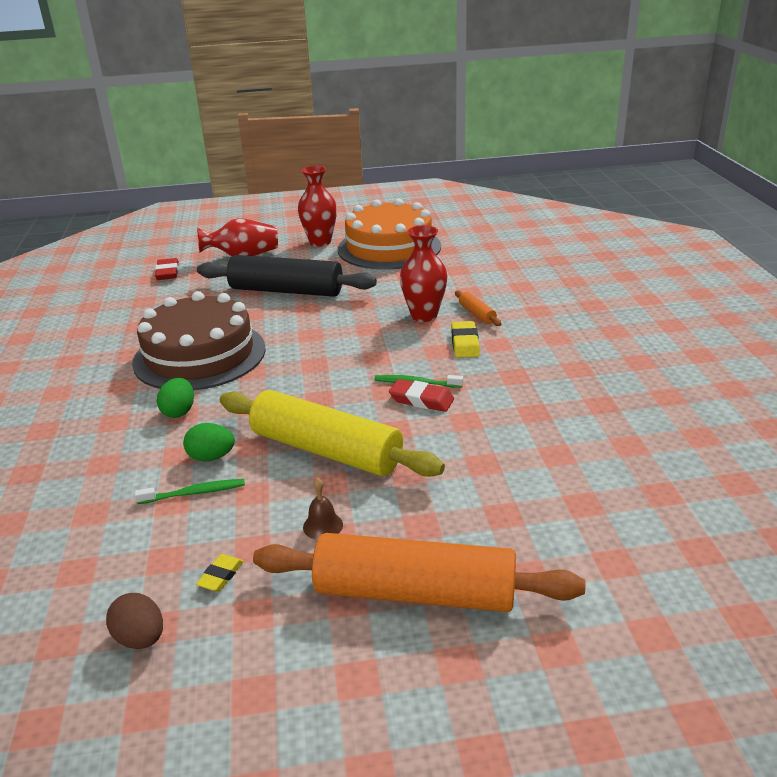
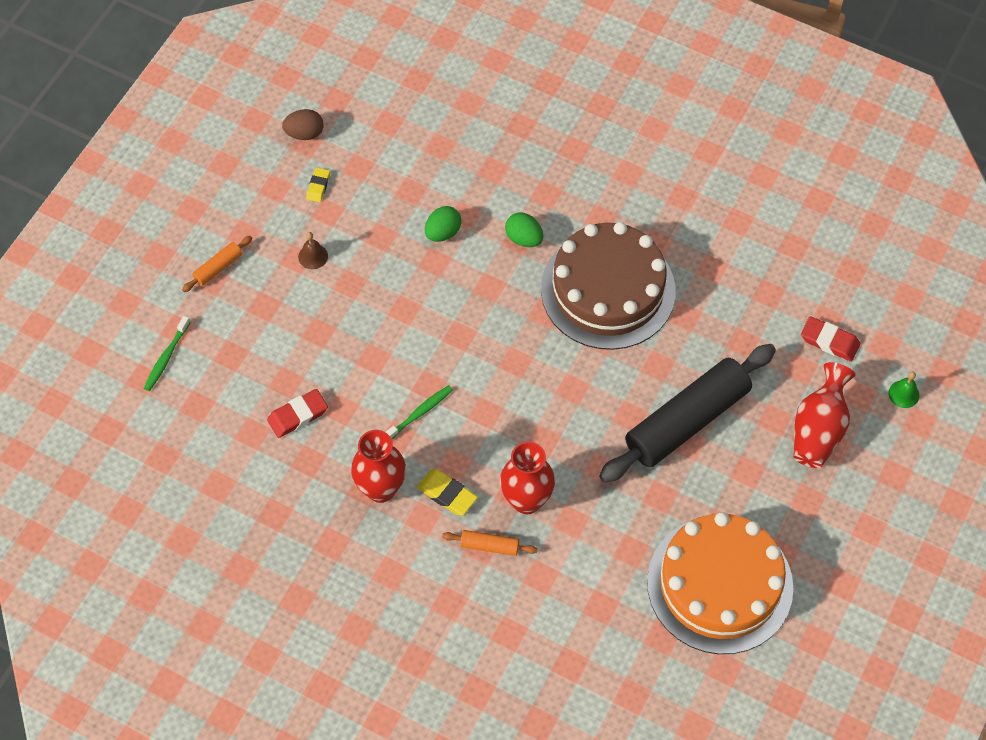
camera: 125 degrees right, 30 degrees up
(188, 245) = (903, 394): none -> green bell
(194, 493) = (410, 206): green toothbrush -> green toothbrush (166, 357)
(220, 576) = (318, 186): yellow eraser -> yellow eraser turned 45 degrees clockwise
(320, 242) = (798, 527): red vase -> red vase (381, 489)
(326, 450) = (387, 301): yellow rolling pin -> none
(415, 592) = (218, 268): orange rolling pin -> orange rolling pin, size x0.41
(421, 400) = (393, 400): red eraser -> red eraser (298, 415)

